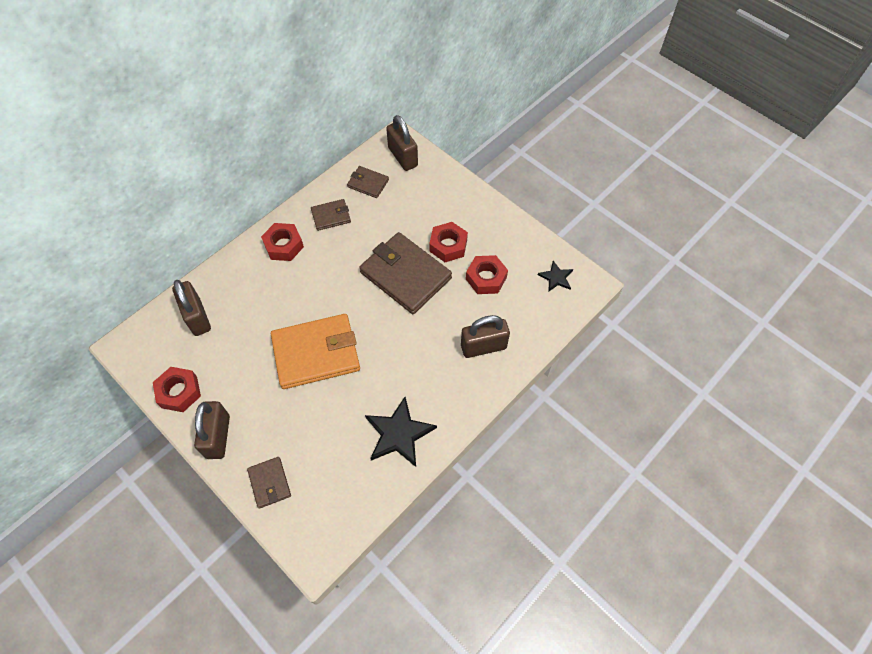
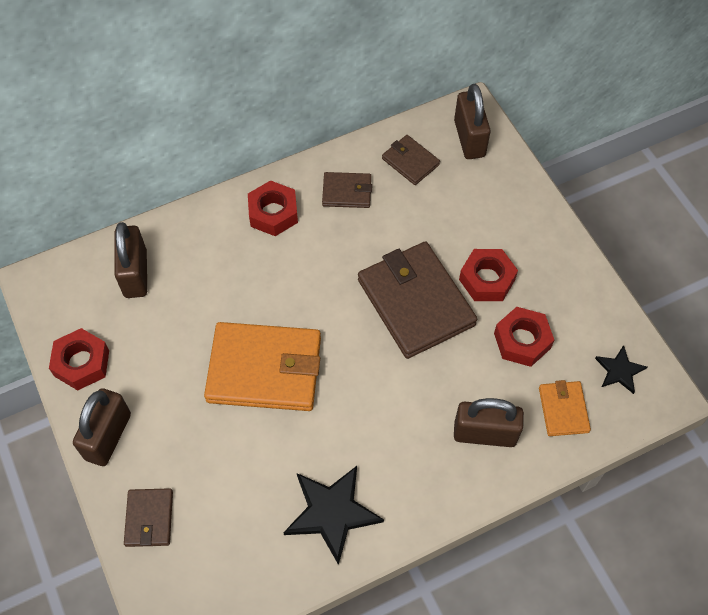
camera: 20 degrees right, 0 degrees up
(529, 314) = (563, 410): none -> orange wallet

